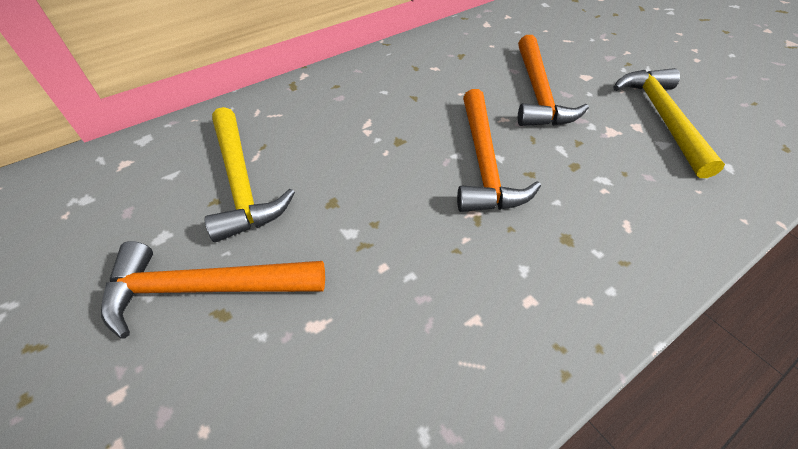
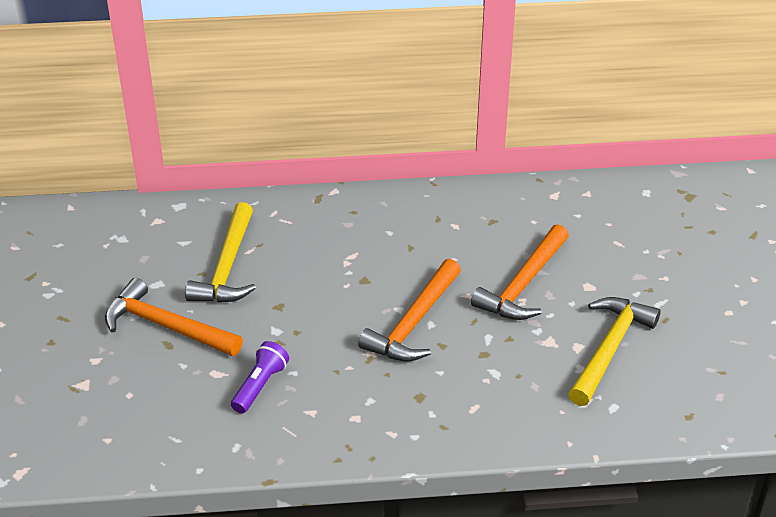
camera: 30 degrees right, 10 degrees down
(385, 315) = (260, 386): none -> purple flashlight

